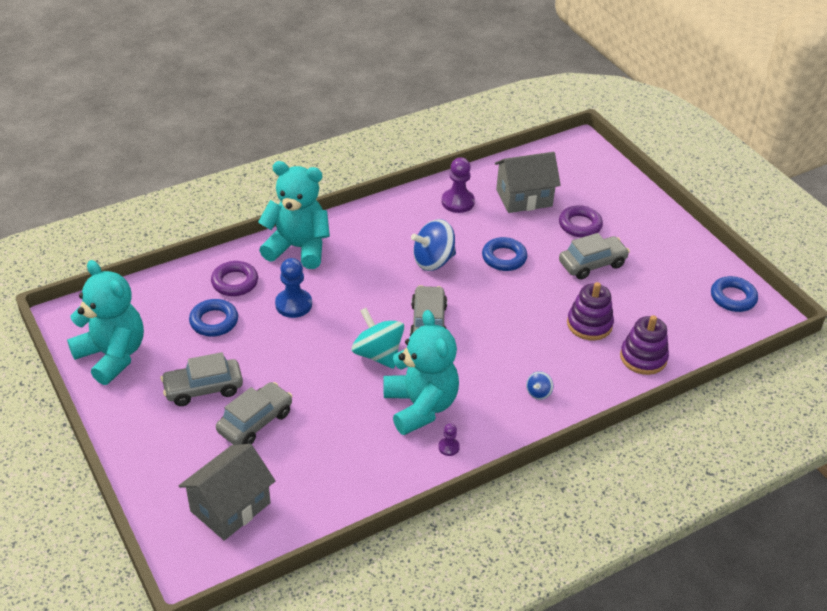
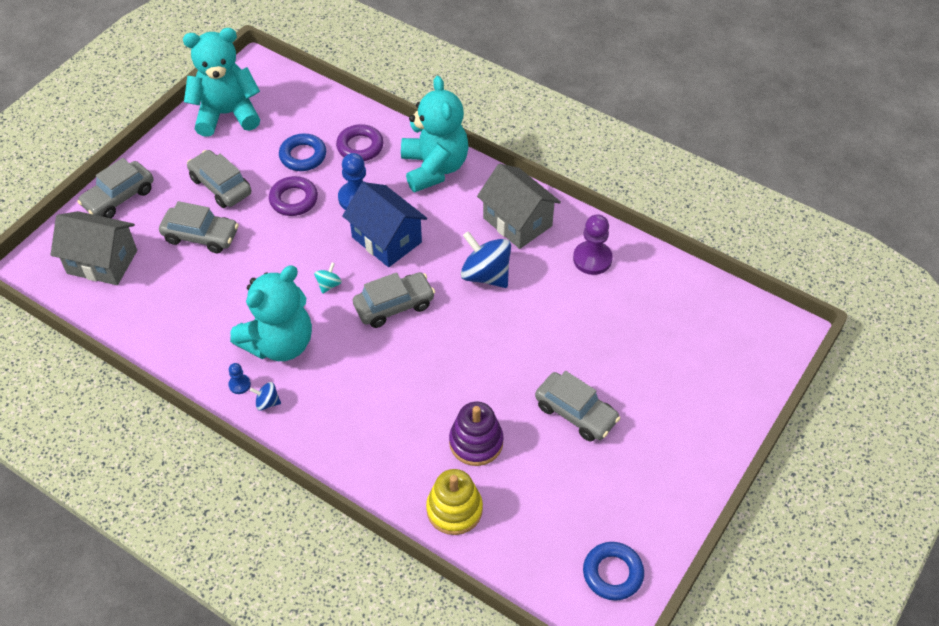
camera: 65 degrees right, 10 degrees up
(112, 355) = (227, 114): turquoise teddy bear -> turquoise teddy bear turned 120 degrees counterclockwise
(153, 470) = (119, 197): none -> grey car
(354, 303) = (386, 240): none -> blue house
(378, 354) = (329, 285): turquoise spinning top -> turquoise spinning top, size x0.48
(448, 447) = (239, 384): purple pawn -> blue pawn
(504, 258) = (531, 331): blue ring -> none
(524, 198) = (643, 312): grey house -> grey house (517, 222)
(538, 393) = (348, 431): blue spinning top -> blue spinning top (267, 402)
(580, 225) = (634, 379): purple ring -> purple ring (293, 199)
(643, 357) = (454, 509): purple stacking toy -> yellow stacking toy

